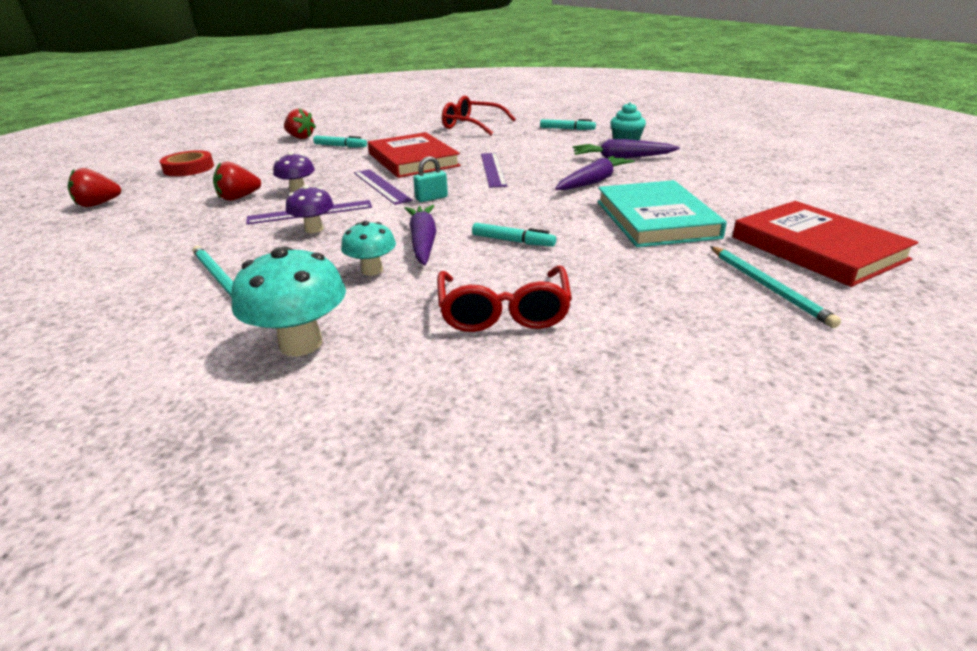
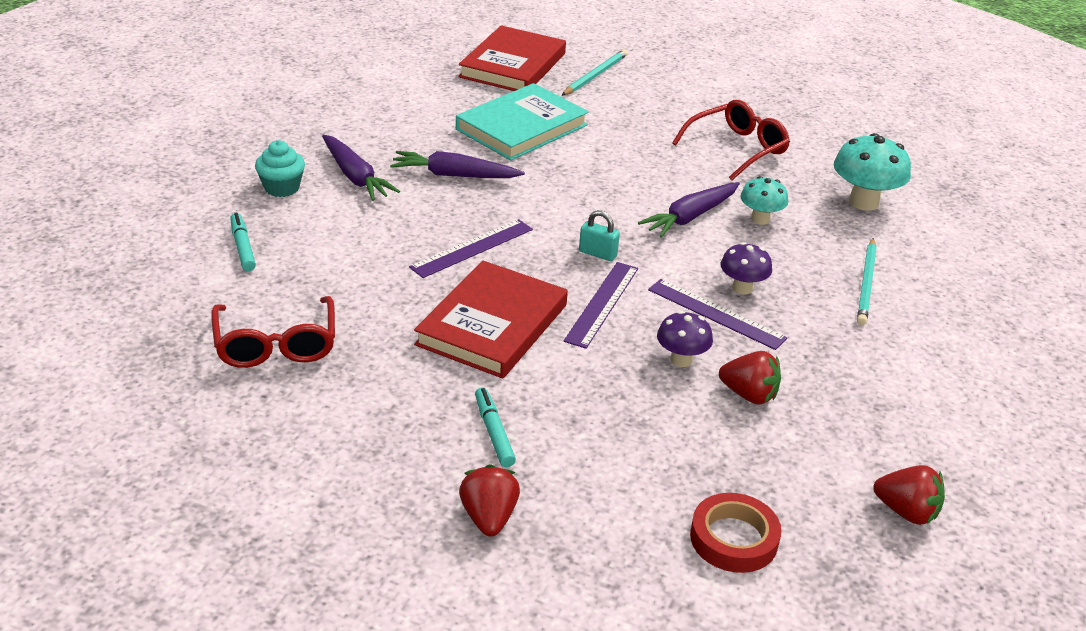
camera: 130 degrees left, 5 degrees up
(513, 241) = (638, 176): turquoise marker -> none

